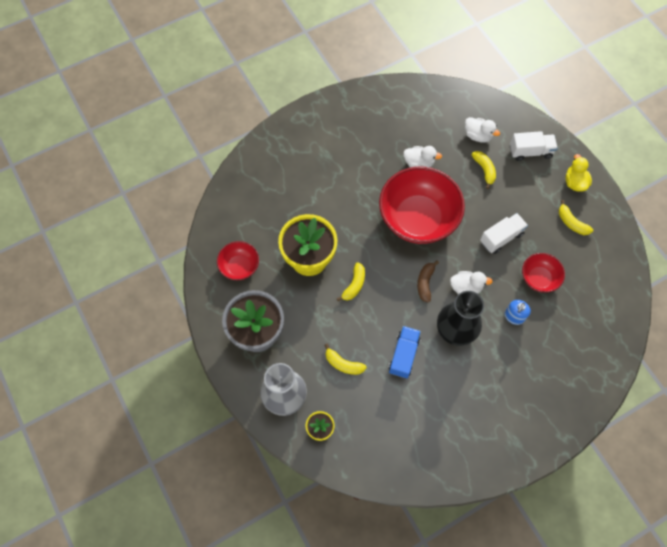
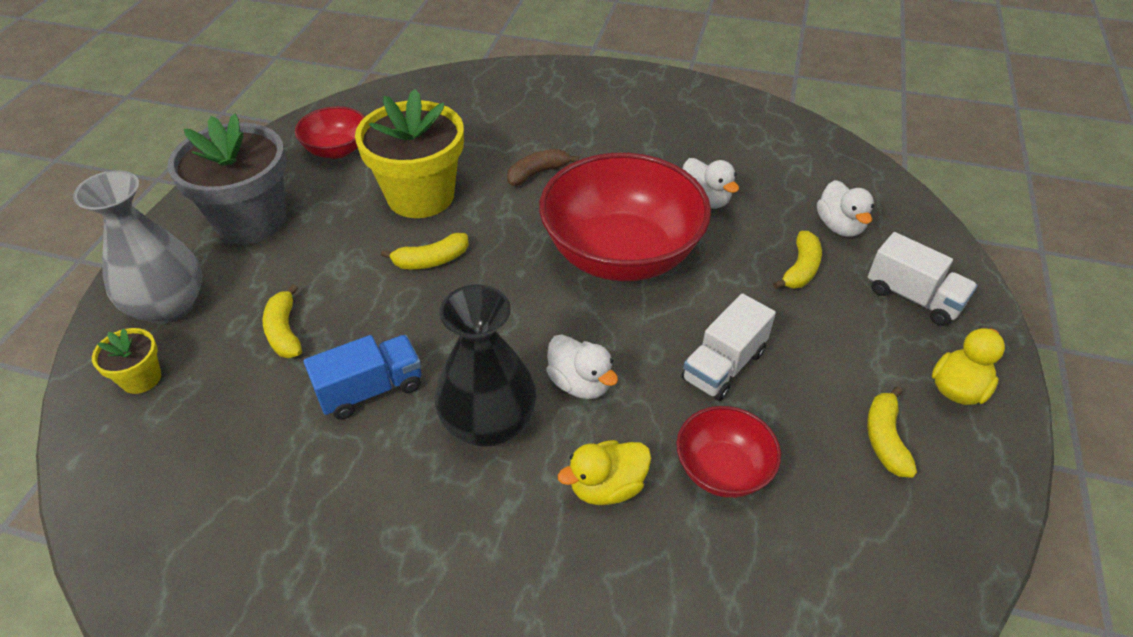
camera: 45 degrees right, 20 degrees down
(425, 283) = (527, 330): brown banana -> brown banana (537, 173)
(501, 238) = (723, 366): white truck -> white truck turned 120 degrees clockwise
(514, 316) = (607, 487): blue soap dispenser -> yellow duck

